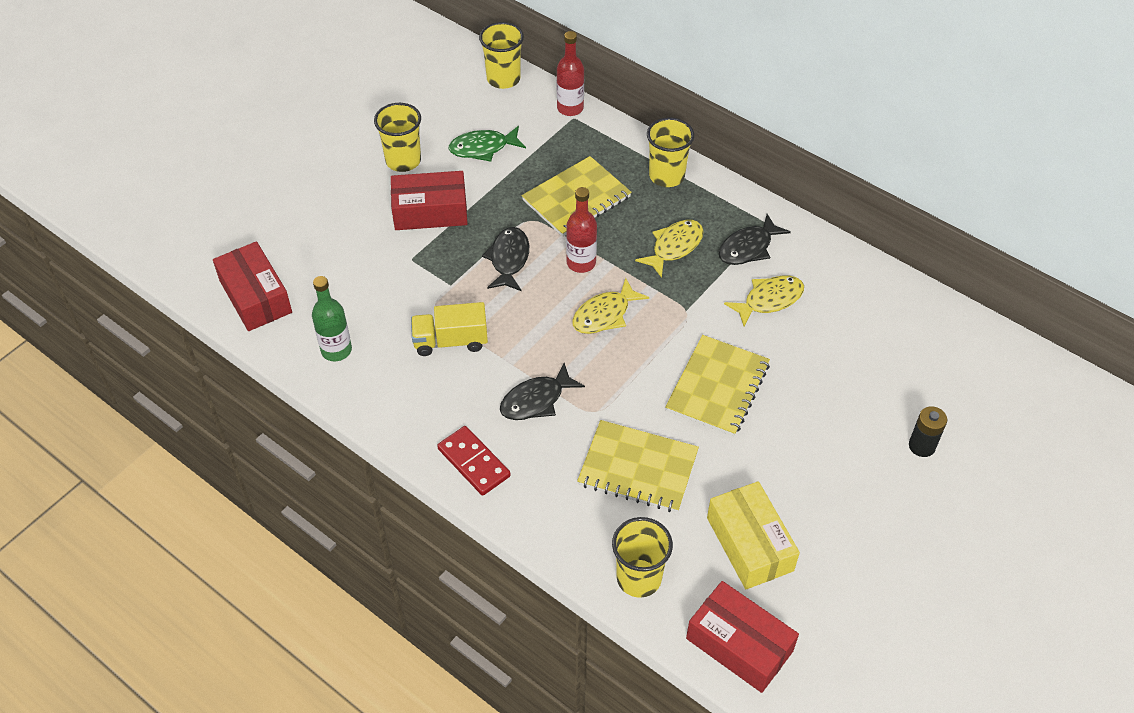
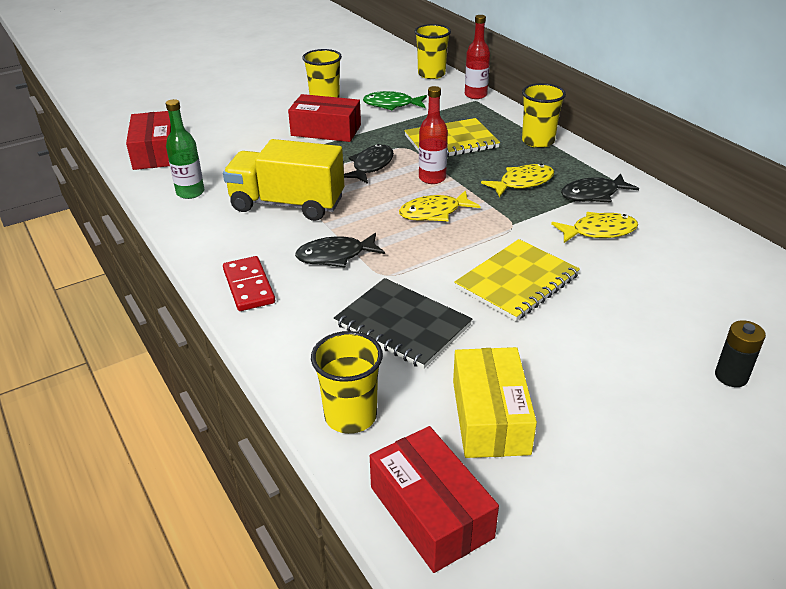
camera: 20 degrees right, 15 degrees down
(450, 341) = (287, 204): yellow truck -> yellow truck, size x1.60
(638, 468) = (402, 325): yellow notebook -> black notebook

